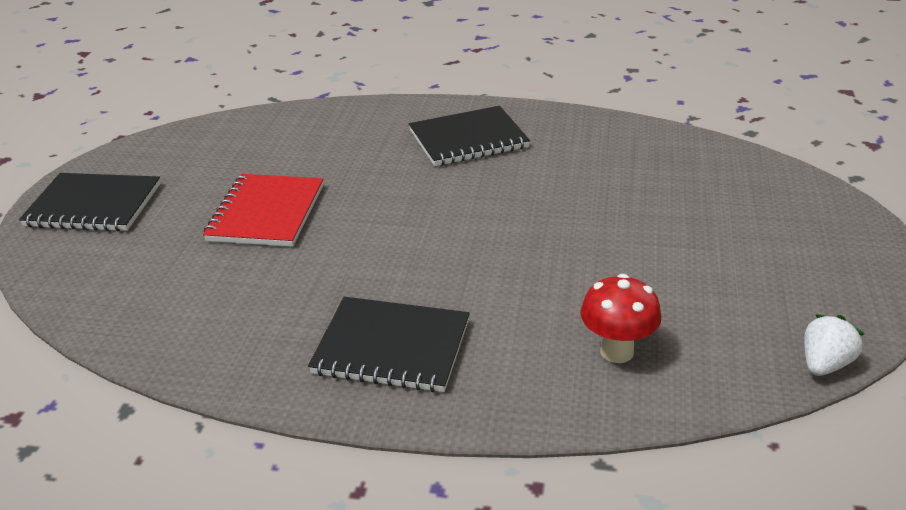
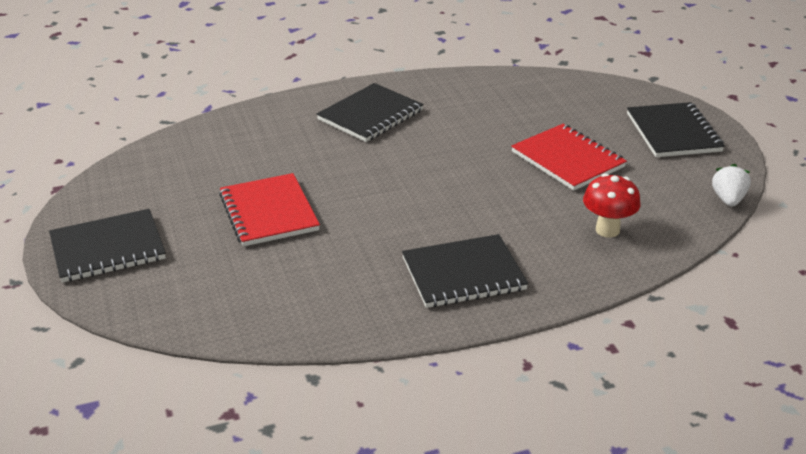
camera: 30 degrees left, 0 degrees up
(646, 248) = (567, 159): none -> red notebook
(821, 252) = (673, 132): none -> black notebook

